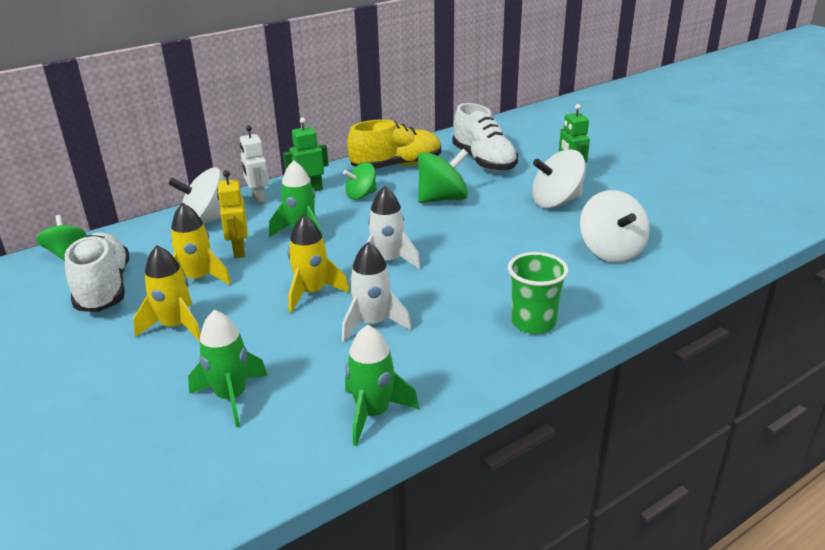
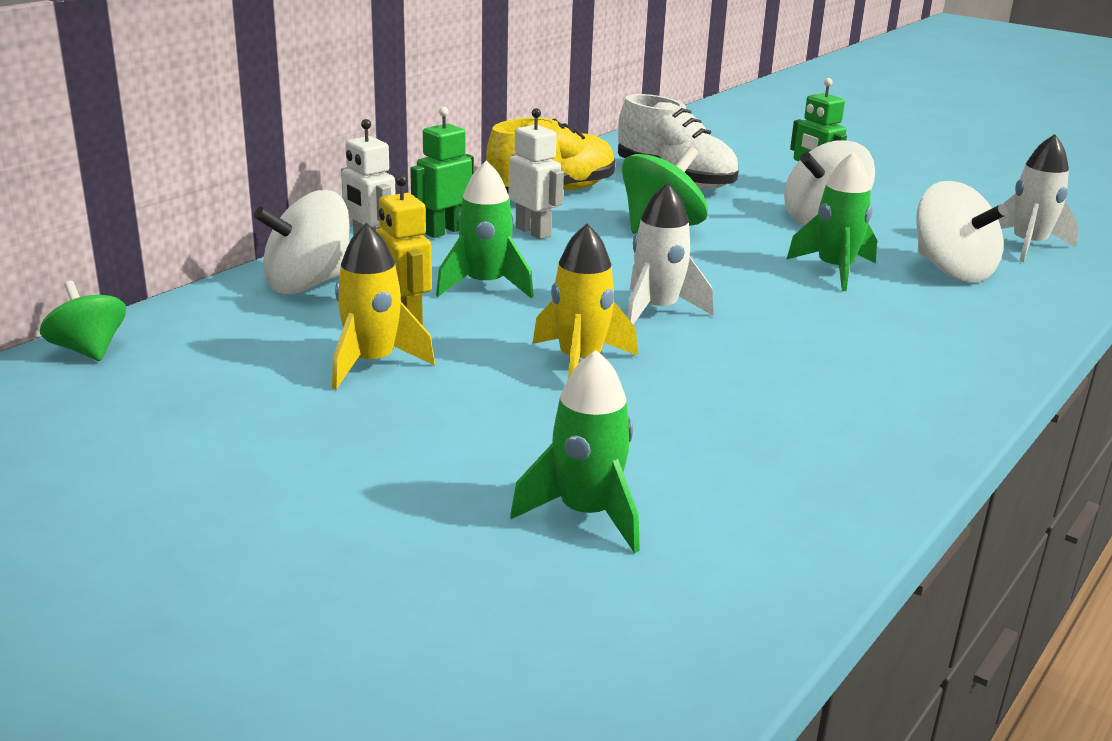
camera: 20 degrees left, 5 degrees down
(104, 289) = (213, 394): white shoe -> none
(175, 326) = (396, 431): yellow rocket -> none
(361, 195) = (533, 232): green spinning top -> white robot
(373, 323) = (712, 390): white rocket -> white rocket (1028, 246)
(373, 413) = (827, 503): green rocket -> green rocket (835, 270)
(533, 323) = (935, 363): green cup -> none

